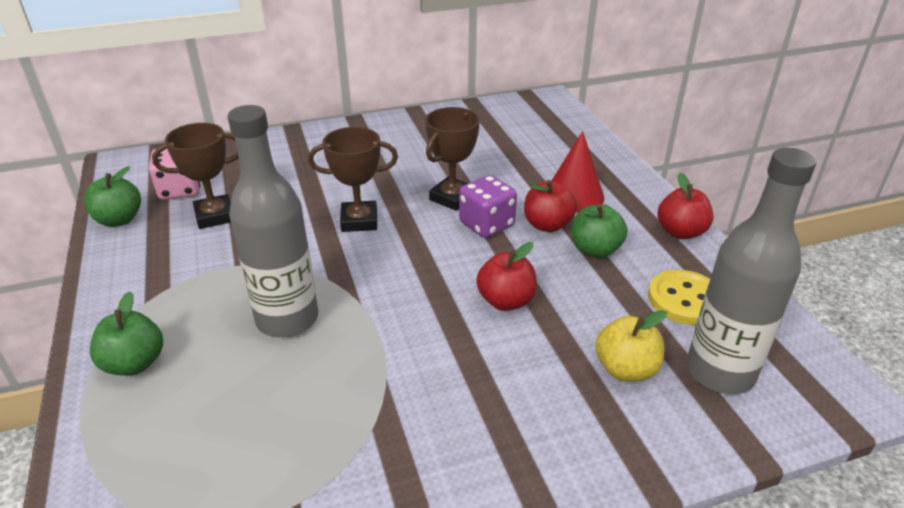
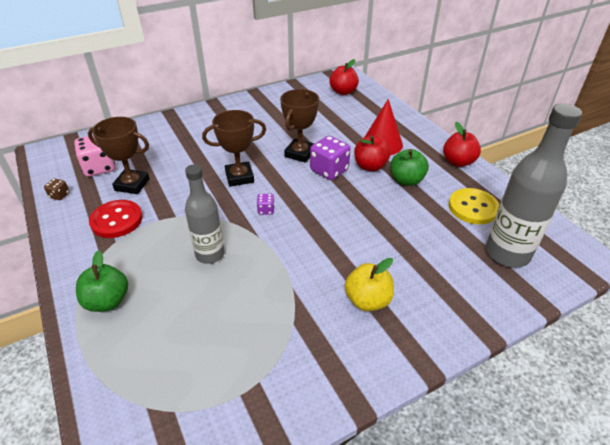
camera: 10 degrees left, 5 degrees up
(119, 220) = (59, 195): green apple -> brown dice
(180, 260) = (116, 220): none -> red button
(215, 216) = (132, 185): brown trophy -> brown trophy turned 45 degrees clockwise
(287, 319) = (210, 254): grey bottle -> grey bottle, size x0.66
(381, 269) = (266, 210): none -> purple dice
(506, 301) = (357, 223): red apple -> red apple (343, 92)
(625, 369) = (448, 259): yellow apple -> yellow apple (367, 300)

